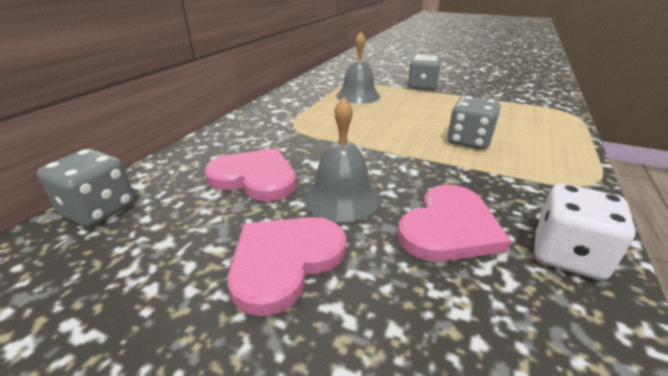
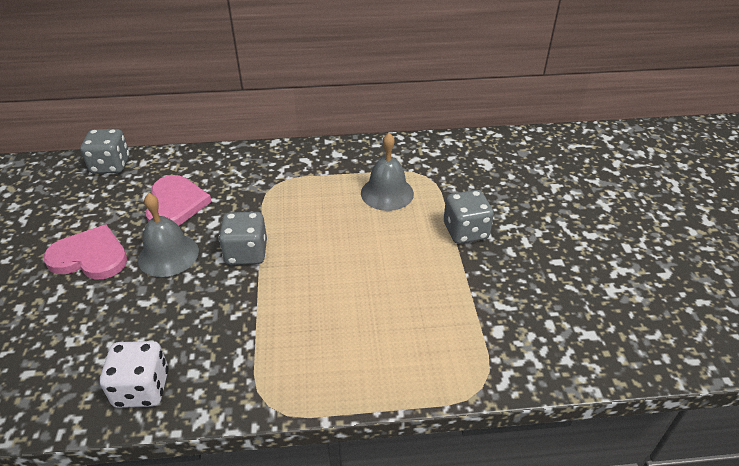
camera: 60 degrees right, 10 degrees up
(449, 228) = (152, 319): pink heart -> none
(469, 141) = (316, 303): grey dice -> grey dice (246, 253)

